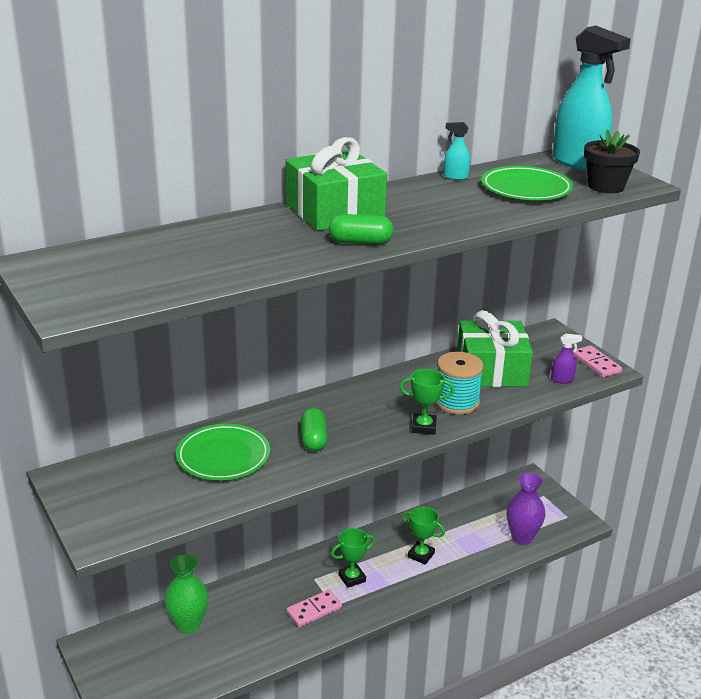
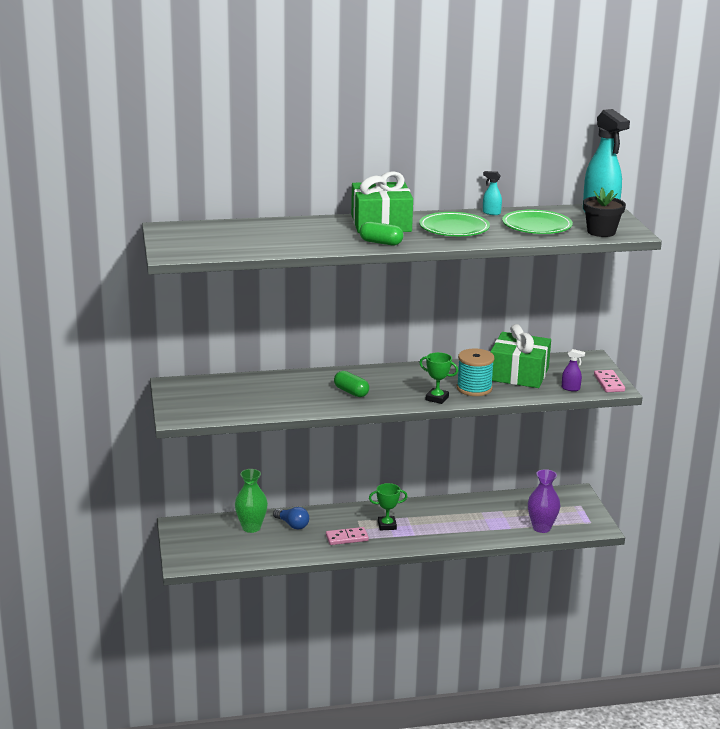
camera: 20 degrees right, 5 degrees down
(223, 456) = (282, 391): green plate -> green plate (454, 228)
(238, 606) = (292, 525): none -> blue light bulb
(313, 439) = (351, 392): green capsule -> green capsule turned 60 degrees counterclockwise
(421, 555) = (450, 522): green trophy -> none

